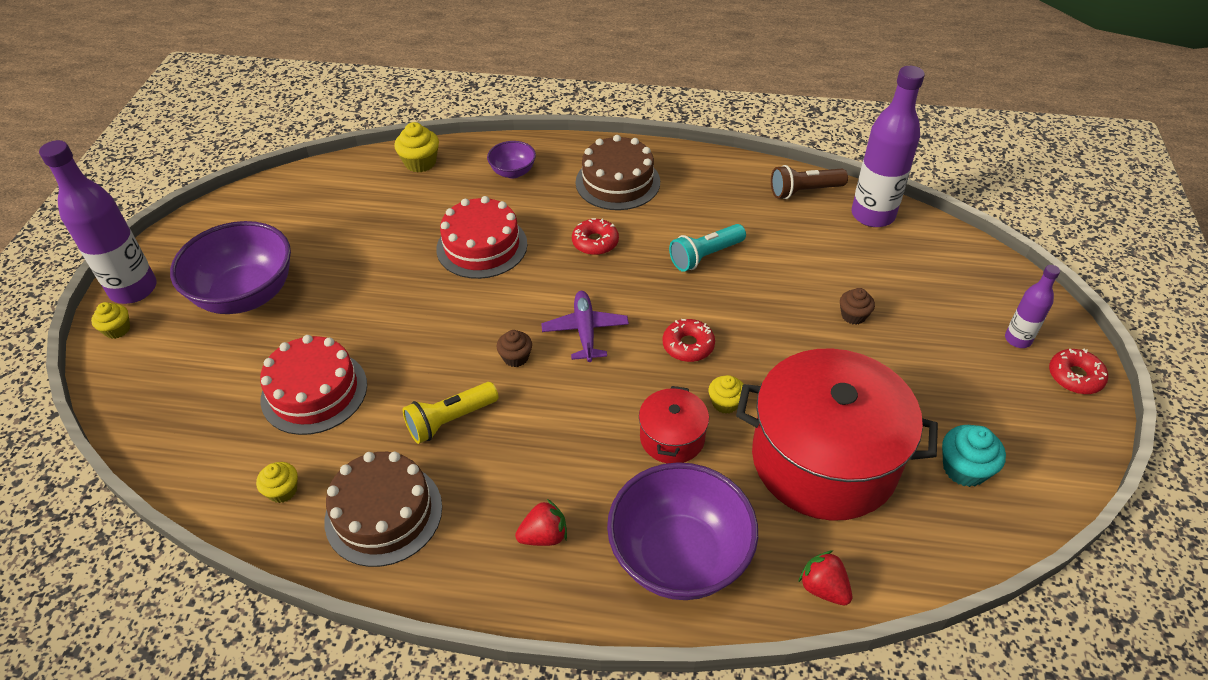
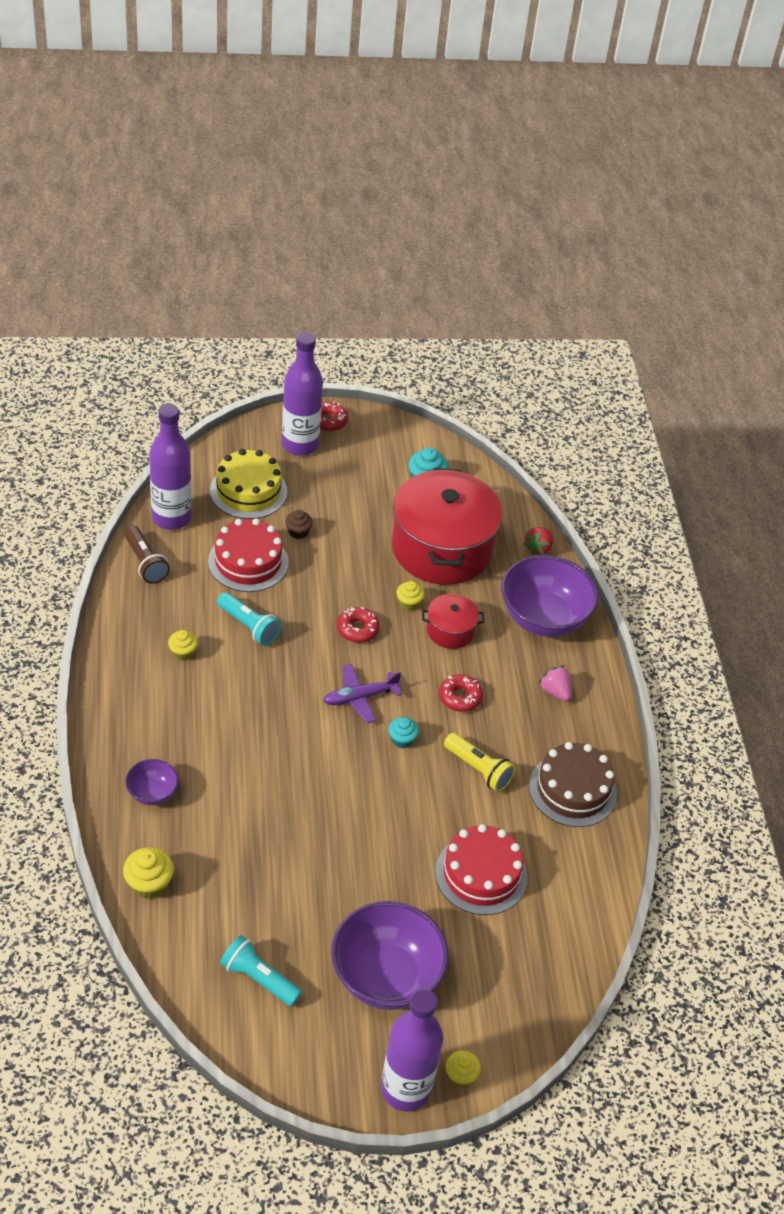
camera: 110 degrees left, 0 degrees up
(283, 491) = (578, 862): yellow cupcake -> yellow cupcake (183, 652)
(295, 214) = (259, 978): none -> turquoise flashlight
(482, 246) = (272, 794): red cake -> red cake (248, 562)
(516, 357) = (402, 739): brown cupcake -> turquoise cupcake
(544, 536) = (555, 691): red strawberry -> pink strawberry
(595, 242) = (247, 707): red donut -> red donut (460, 697)
(617, 182) = (154, 702): brown cake -> none
(923, 281) = (248, 491): none -> yellow cake
(1017, 339) = (300, 445): purple bottle -> purple bottle, size x1.89

